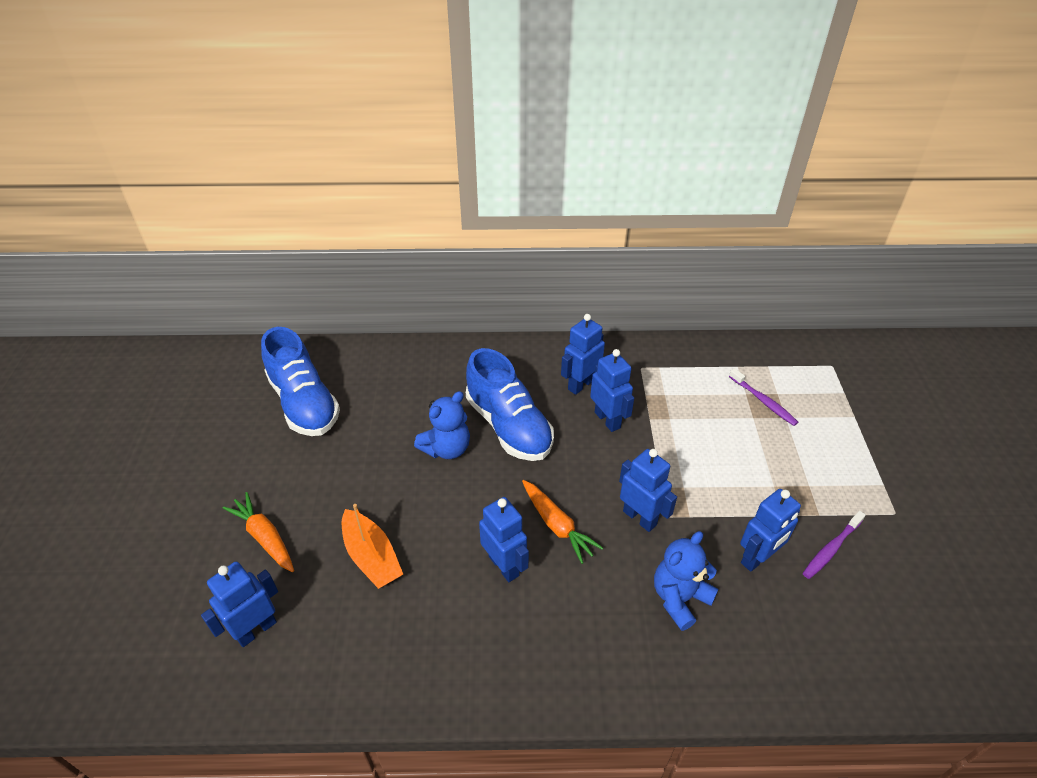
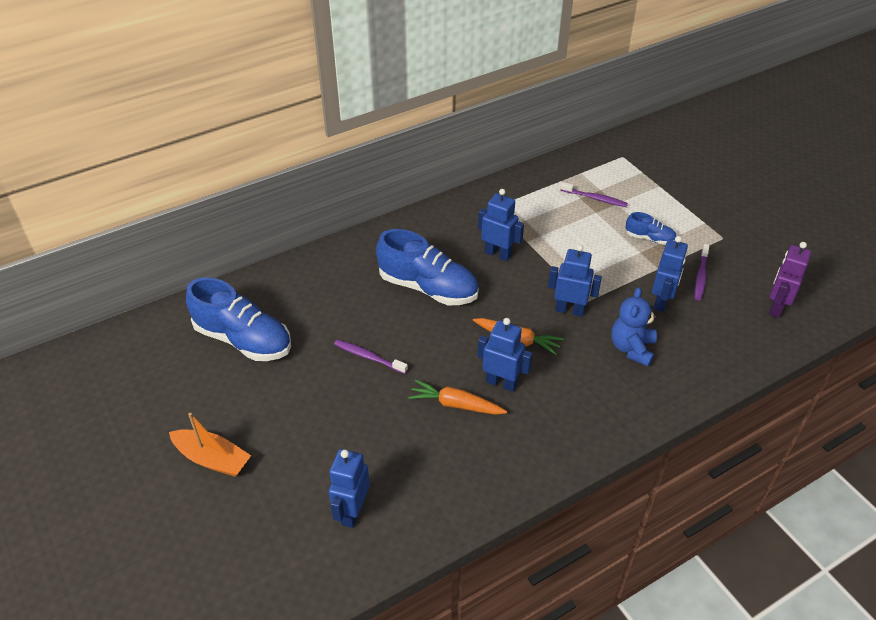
camera: 30 degrees left, 0 degrees up
(264, 537) = (301, 449): orange carrot -> orange carrot (456, 405)
(372, 557) = (399, 422): orange boat -> orange boat (212, 459)
(397, 473) = (368, 357): none -> purple toothbrush
(446, 448) = (393, 323): blue teddy bear -> none
(581, 384) = (459, 236): blue robot -> none
(797, 474) = (649, 238): none -> blue shoe
(908, 636) = (776, 307): none -> purple robot

